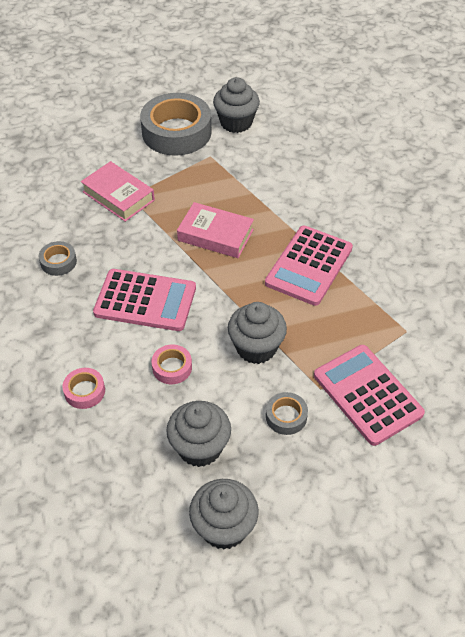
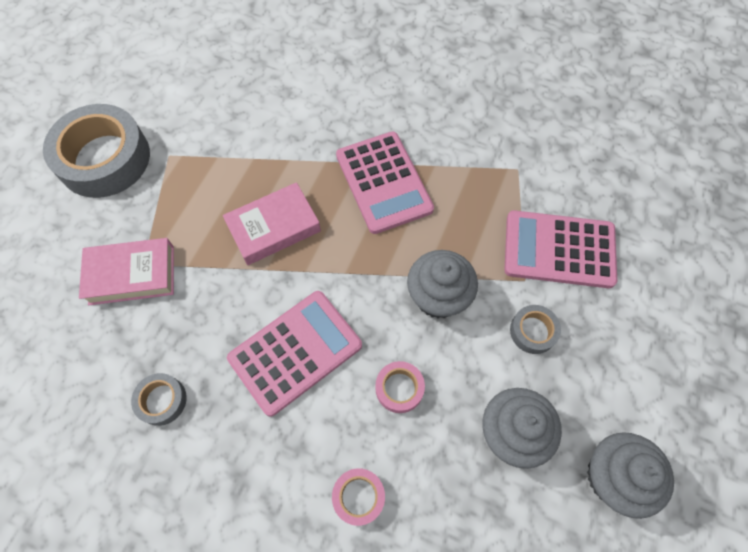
camera: 50 degrees left, 15 degrees up
(236, 123) = (150, 102): grey cupcake -> none

